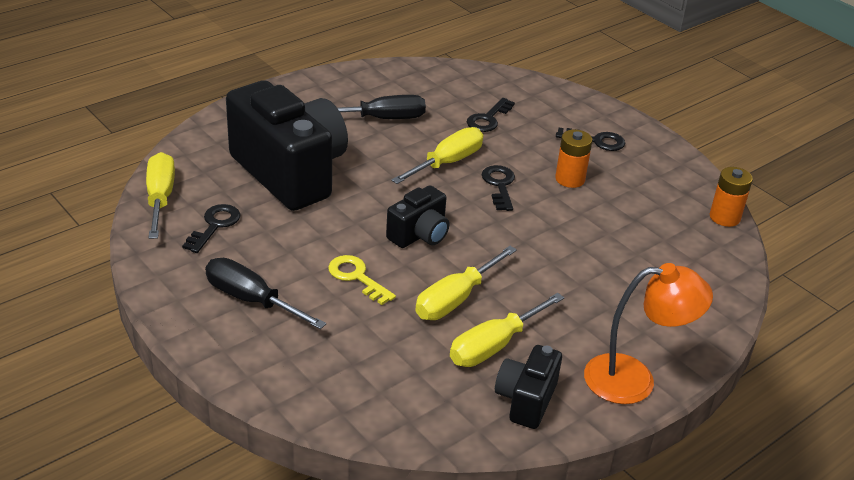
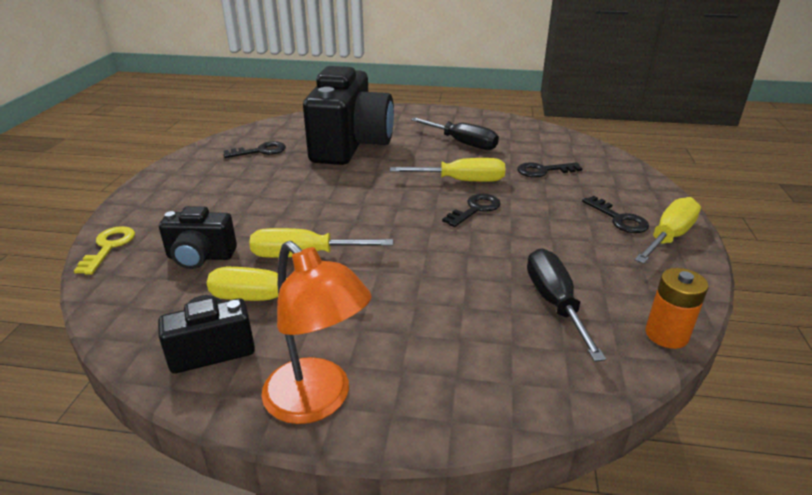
camera: 50 degrees right, 5 degrees down
(160, 198) = (263, 129): yellow screwdriver -> yellow screwdriver (669, 237)
(251, 300) = (200, 191): black screwdriver -> black screwdriver (554, 303)
(357, 277) = (274, 210): yellow key -> yellow key (109, 247)
(419, 235) = (359, 209): black camera -> black camera (200, 257)
(570, 179) = (544, 231): orange battery -> none

